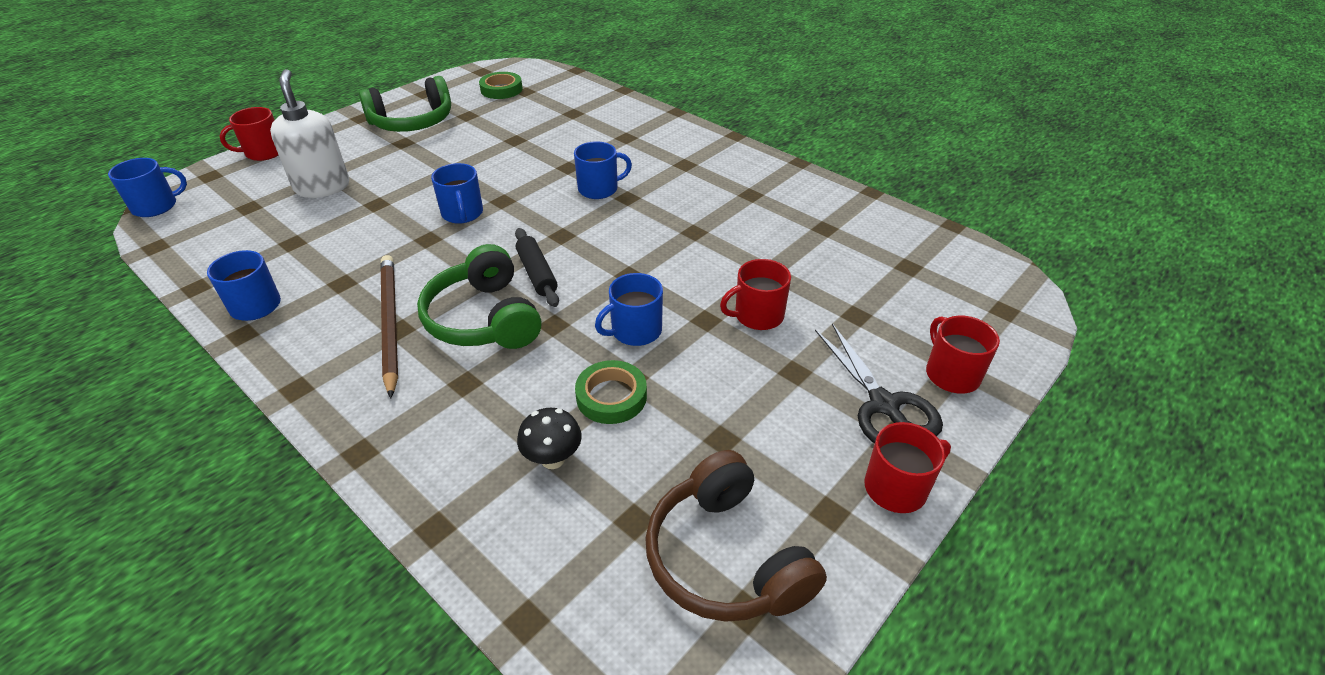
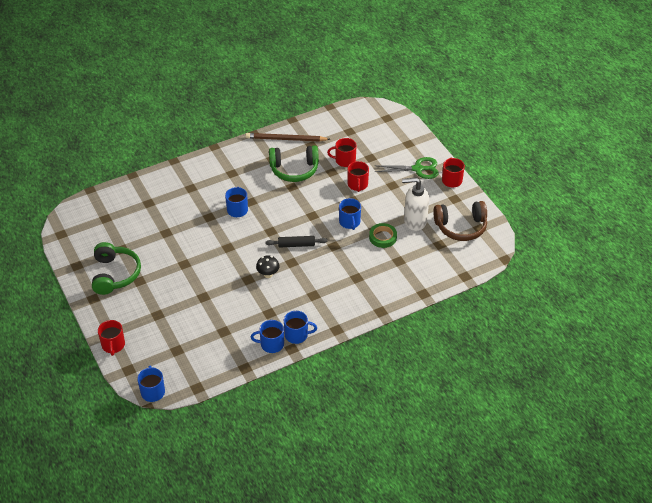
camera: 70 degrees left, 5 degrees up
(322, 187) = (172, 318): white soap dispenser -> white soap dispenser (414, 221)
(390, 323) = (308, 298): brown pencil -> brown pencil (286, 139)
(462, 214) = (232, 264): blue mug -> blue mug (297, 335)
(484, 318) = (319, 267): green headphones -> green headphones (294, 170)
(501, 89) = (95, 228): green tape -> none
(553, 459) = (406, 259): black mushroom -> black mushroom (268, 274)
(884, 405) = (418, 169): black scissors -> green scissors
(951, 374) = (411, 146): red mug -> red mug (344, 160)

